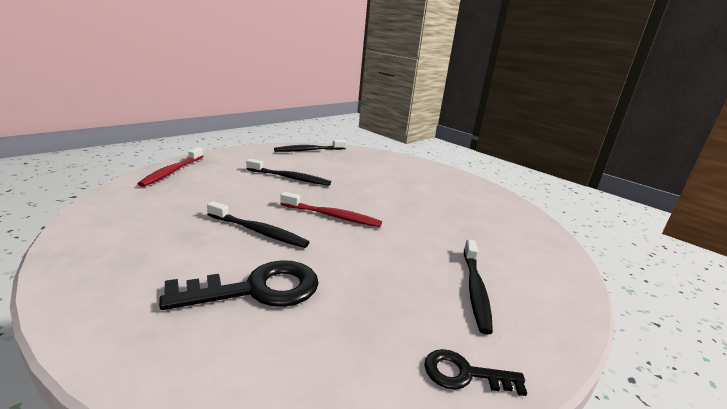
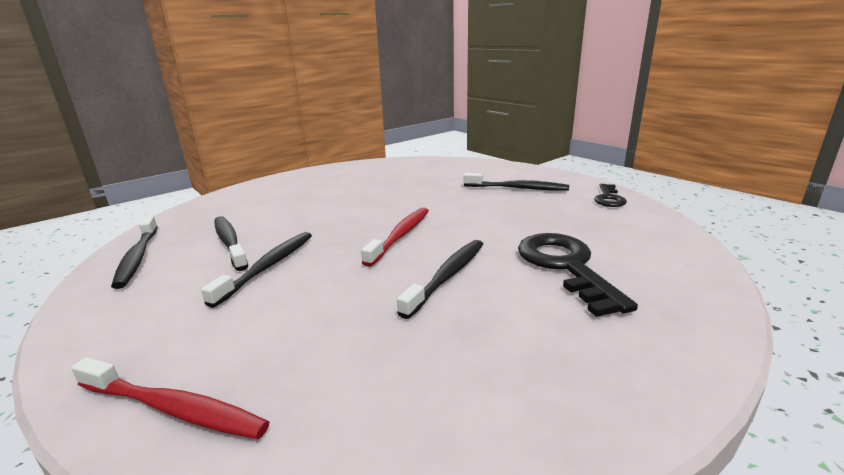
camera: 80 degrees left, 0 degrees up
(325, 166) = (229, 242): none -> black toothbrush

